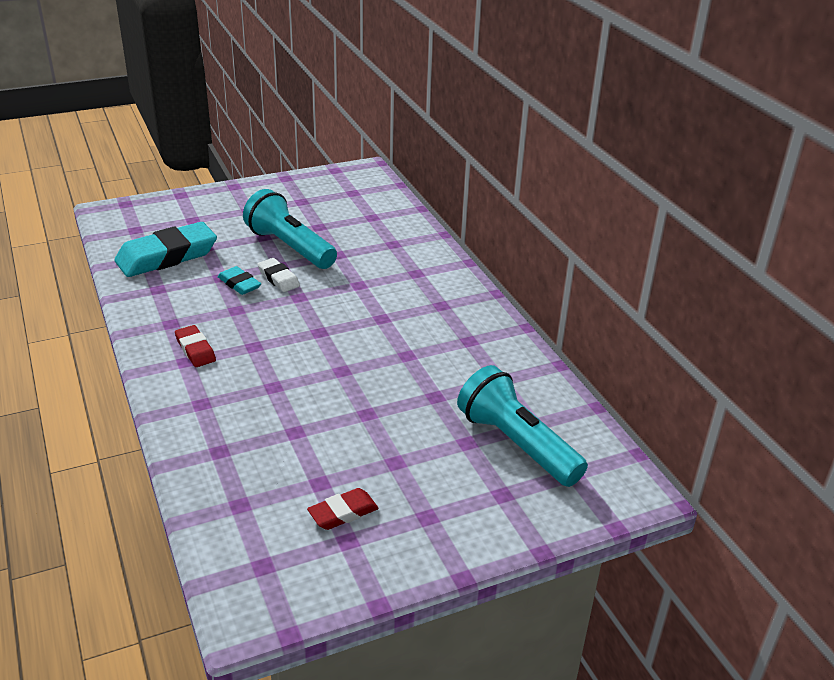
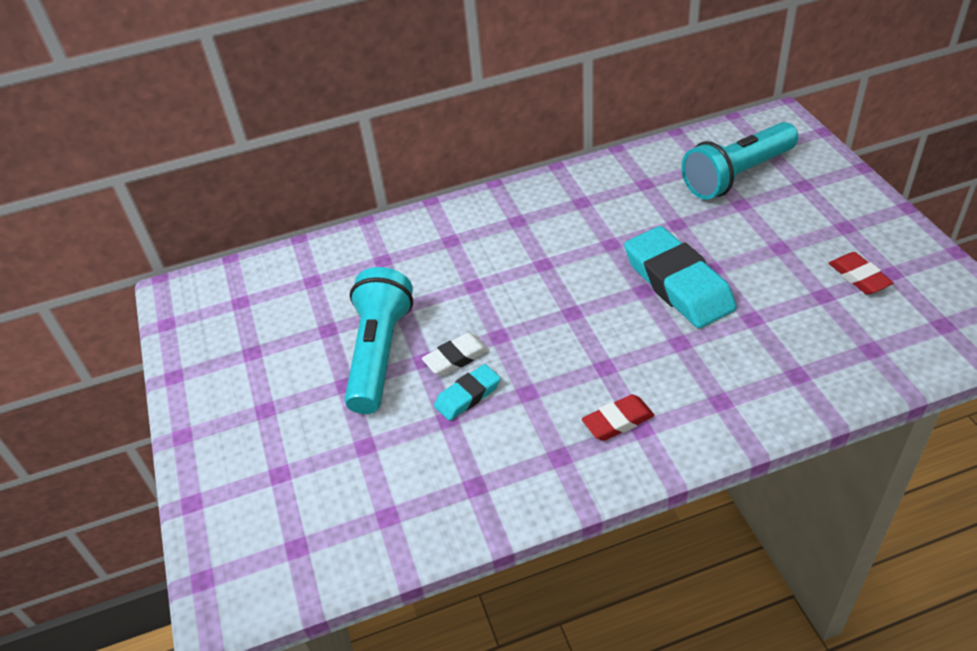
camera: 80 degrees left, 10 degrees up
(167, 256) = (387, 489): turquoise eraser -> turquoise eraser (677, 283)
(290, 247) = (379, 354): turquoise flashlight -> turquoise flashlight turned 135 degrees clockwise

